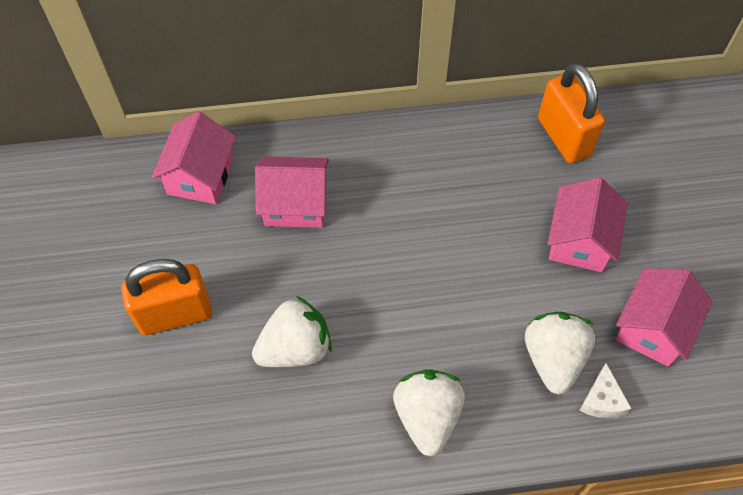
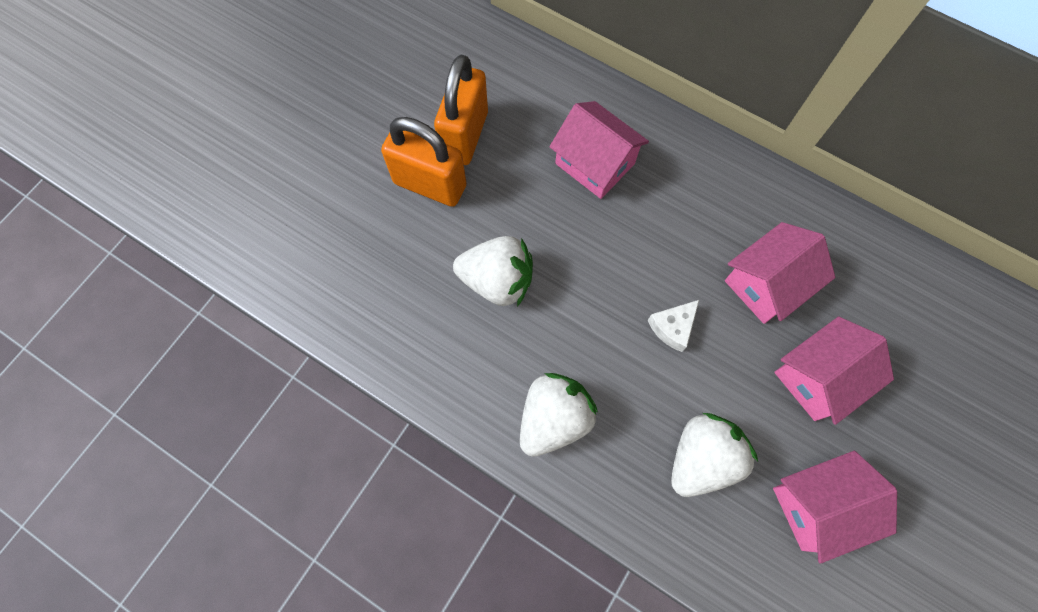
camera: 40 degrees right, 10 degrees up
(200, 176) = (539, 86): pink house -> pink house (766, 284)
(563, 137) = (887, 274): orange padlock -> orange padlock (465, 135)
(602, 400) = (714, 528): white cheese -> white cheese (672, 327)

